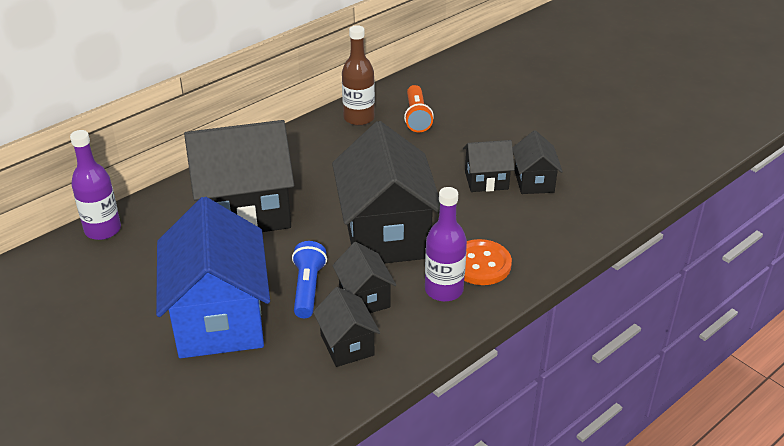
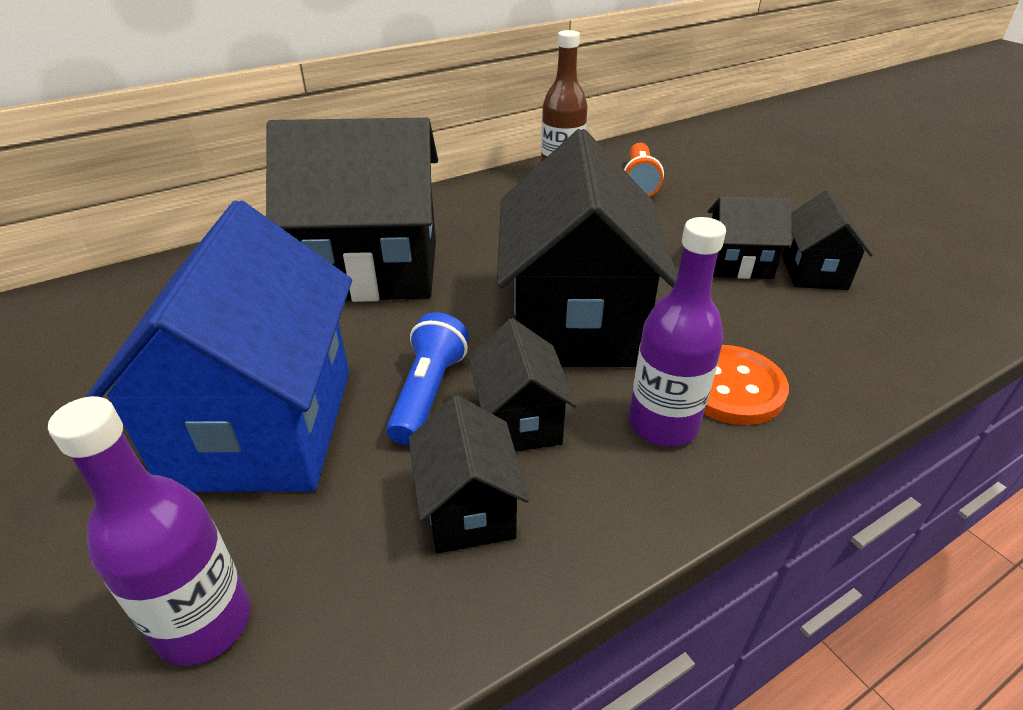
camera: 10 degrees right, 0 degrees up
(103, 230) = (165, 273): purple bottle -> purple bottle (204, 623)

